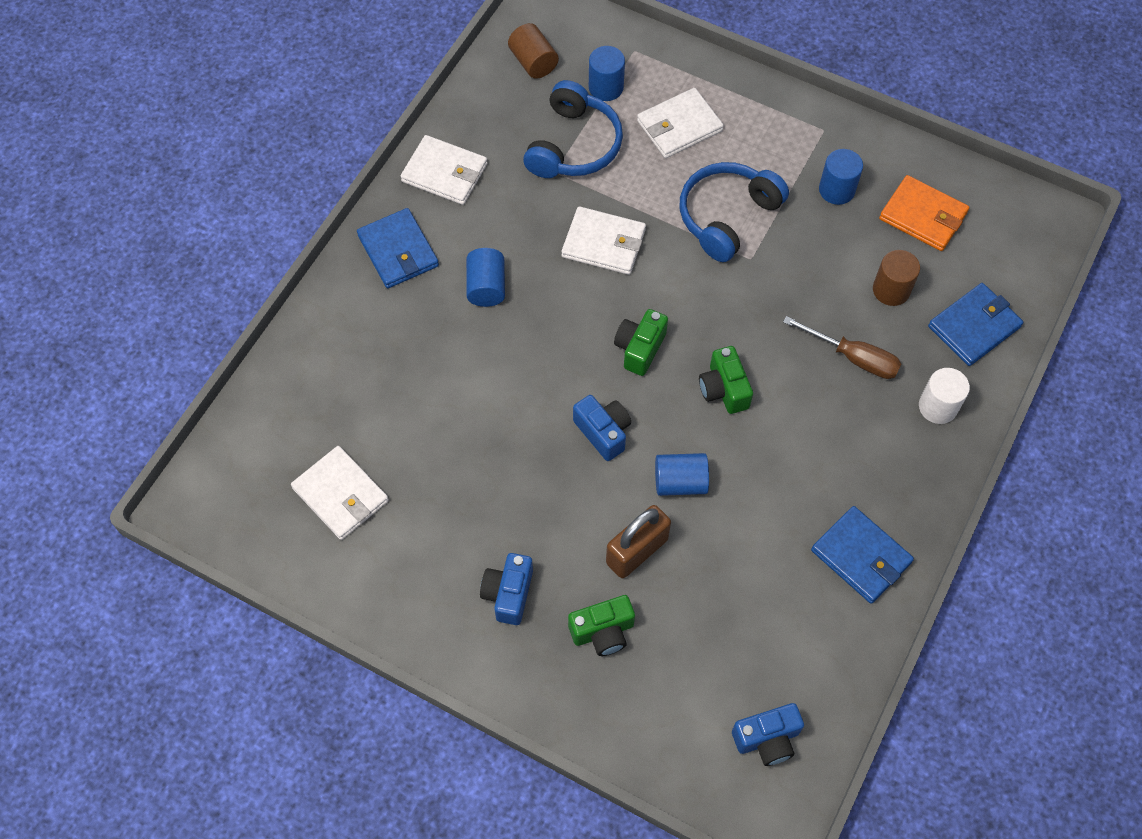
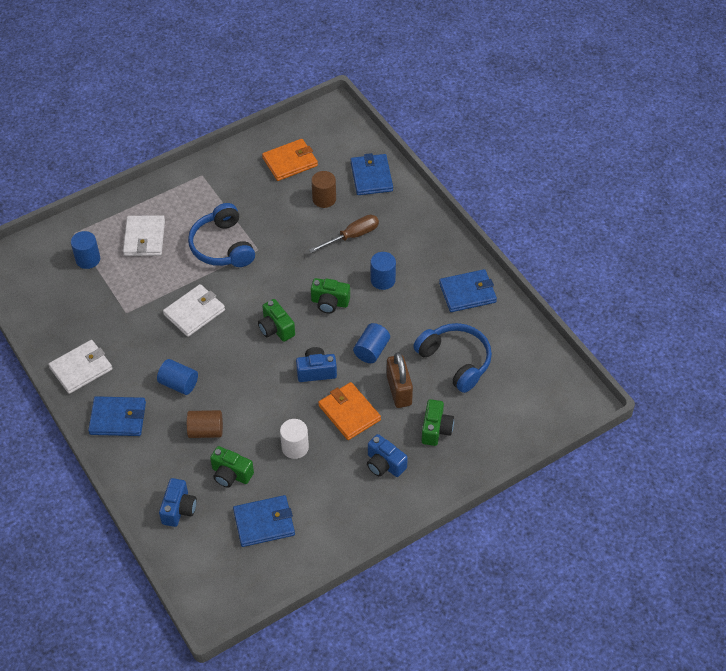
camera: 60 degrees left, 10 degrees down
(341, 495) = (264, 523): white wallet -> blue wallet
(389, 418) = (231, 474): none -> green camera
(533, 62) = (38, 286): brown cylinder -> brown cylinder (206, 431)
(563, 507) = (349, 413): none -> orange wallet
(574, 145) = (115, 294): blue headphones -> blue headphones (456, 361)
(767, 739) = (541, 384): blue camera -> blue camera (179, 509)
(836, 190) = (244, 189): blue cylinder -> blue cylinder (383, 280)
(938, 406) = (406, 216): white cylinder -> white cylinder (295, 447)

